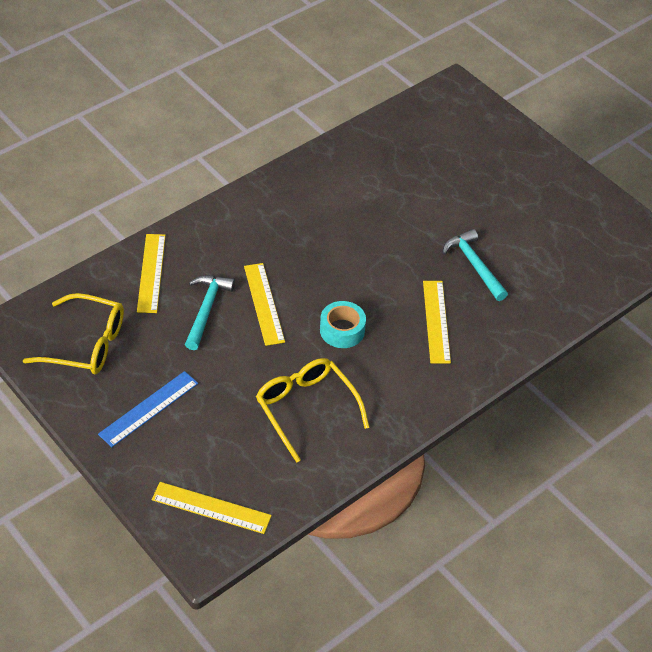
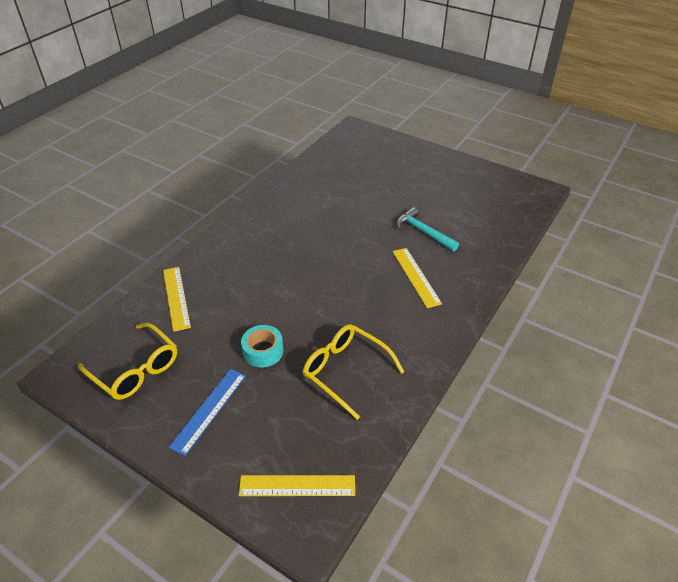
camera: 15 degrees left, 5 degrees down
(86, 344) = (135, 369): yellow glasses -> yellow glasses turned 45 degrees clockwise
(206, 309) = (232, 314): turquoise hammer -> none
(264, 303) = (277, 298): yellow ruler -> none
(342, 330) = (347, 302): turquoise tape -> turquoise tape (263, 351)

